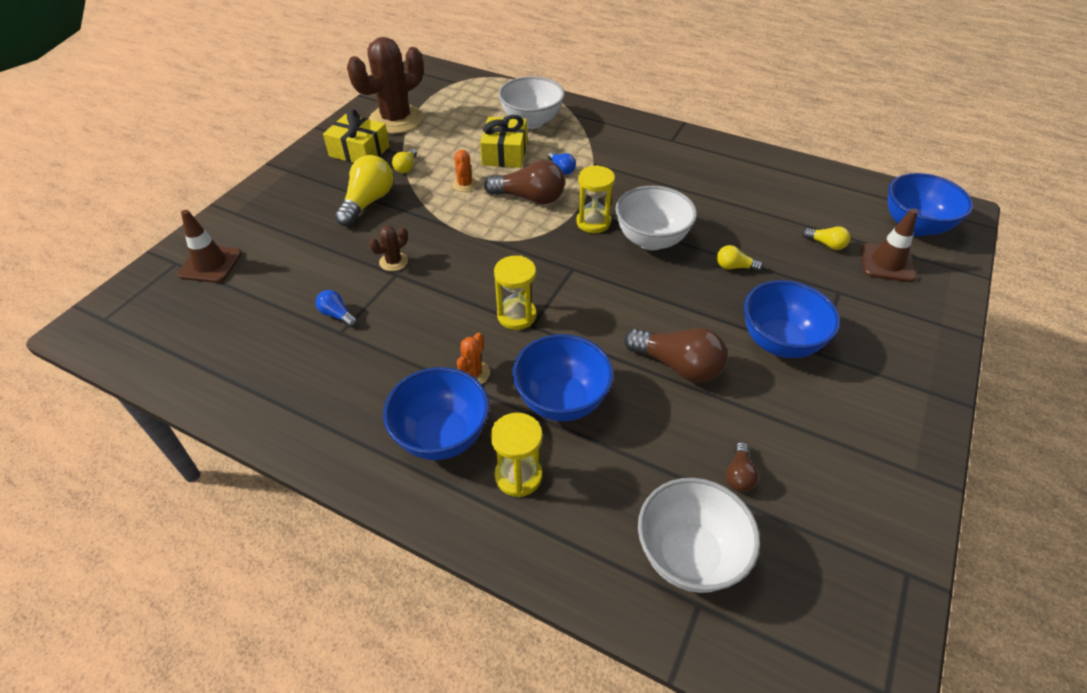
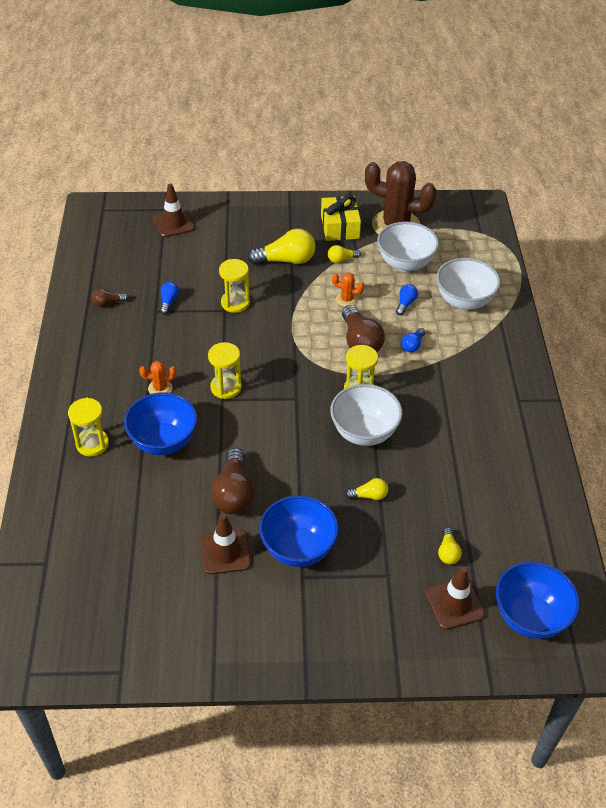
camera: 60 degrees right, 0 degrees up
(393, 262) = (235, 303): brown cactus -> yellow hourglass
(442, 436) = (102, 396): blue bowl -> none
(464, 184) = (347, 299): orange cactus -> orange cactus turned 45 degrees clockwise
(504, 153) = (405, 304): yellow gift -> blue light bulb
(689, 555) = (77, 548): white bowl -> white bowl (405, 263)
(734, 267) = (369, 496): yellow light bulb -> yellow light bulb turned 105 degrees clockwise
(739, 475) = (153, 557): brown light bulb -> brown light bulb (108, 303)
(760, 404) = (225, 552): none -> brown traffic cone

